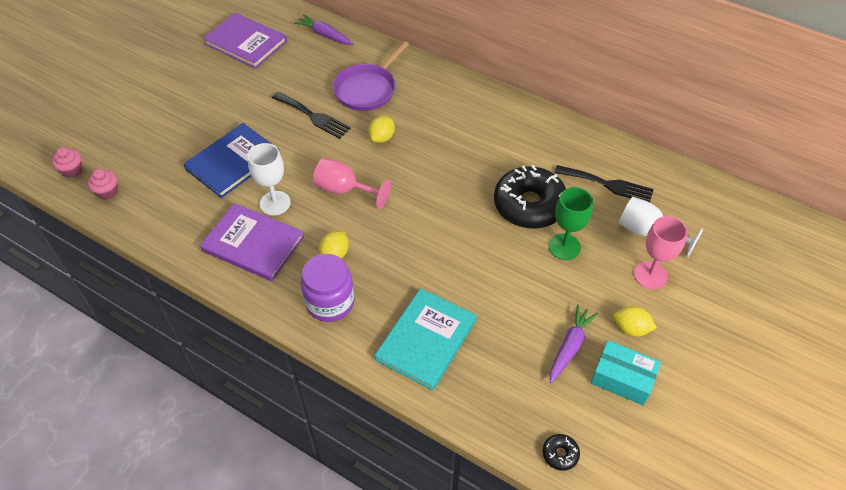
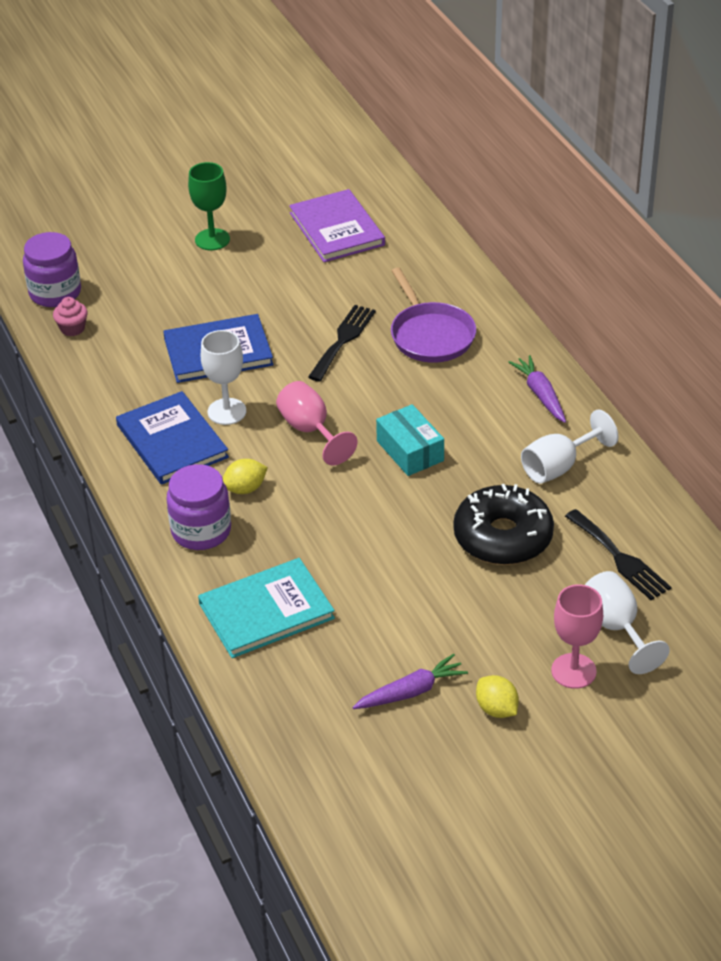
camera: 35 degrees right, 10 degrees down
(72, 170) = (55, 293): pink cupcake -> purple jar
(253, 244) = (172, 441): purple book -> blue book
(313, 116) = (343, 340): black fork -> black fork turned 135 degrees counterclockwise
(324, 35) = (434, 255): purple carrot -> purple carrot (540, 394)
(367, 89) = (430, 335): purple pan -> purple pan turned 90 degrees counterclockwise
(382, 138) = (400, 394): yellow lemon -> none
(520, 141) = (559, 466): none -> white goblet
(560, 454) = (306, 777): black donut -> none
(564, 247) = (501, 596): green goblet -> green goblet (212, 239)
(622, 379) = (438, 748): turquoise box -> turquoise box (410, 451)

